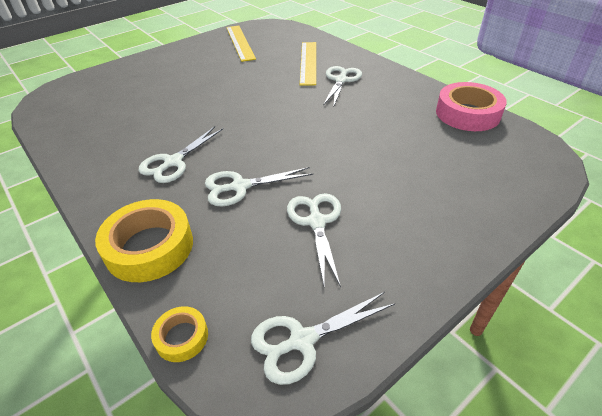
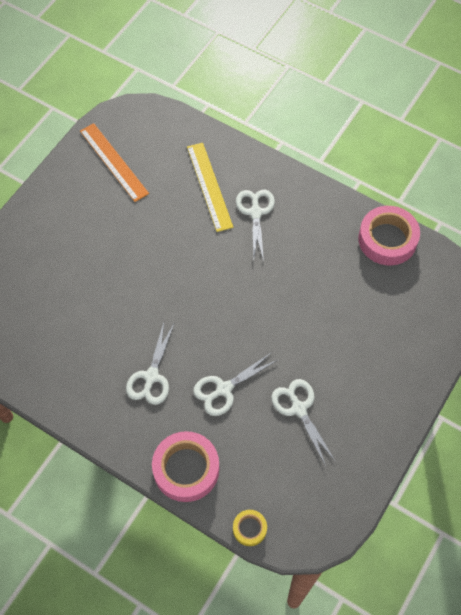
camera: 20 degrees left, 20 degrees up
(149, 247) = (186, 469): yellow tape -> pink tape
(240, 42) = (114, 162): yellow ruler -> orange ruler
(302, 340) = (324, 507): white scissors -> none

